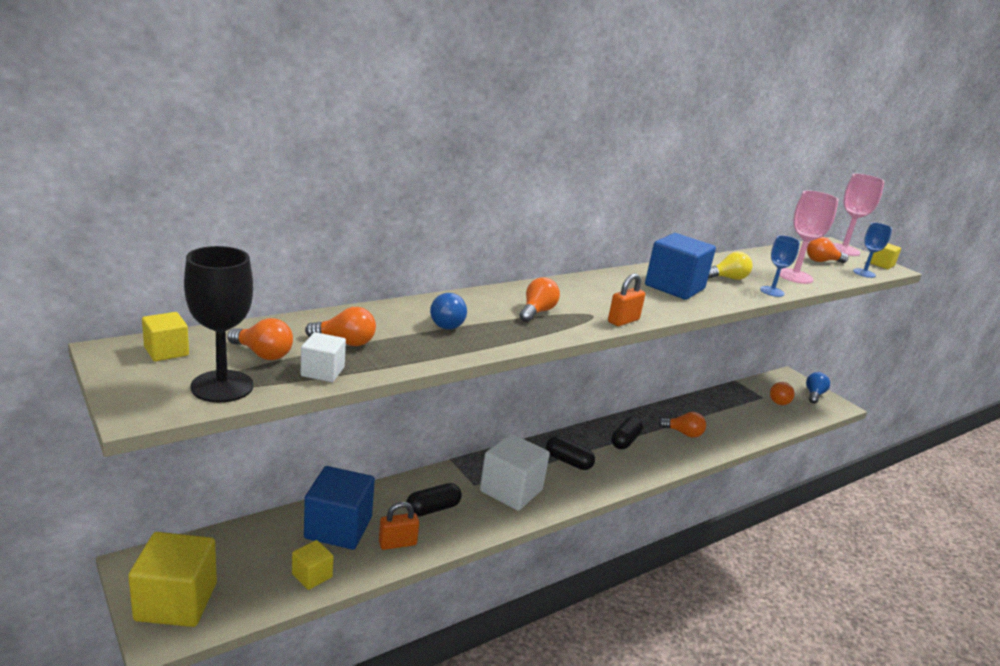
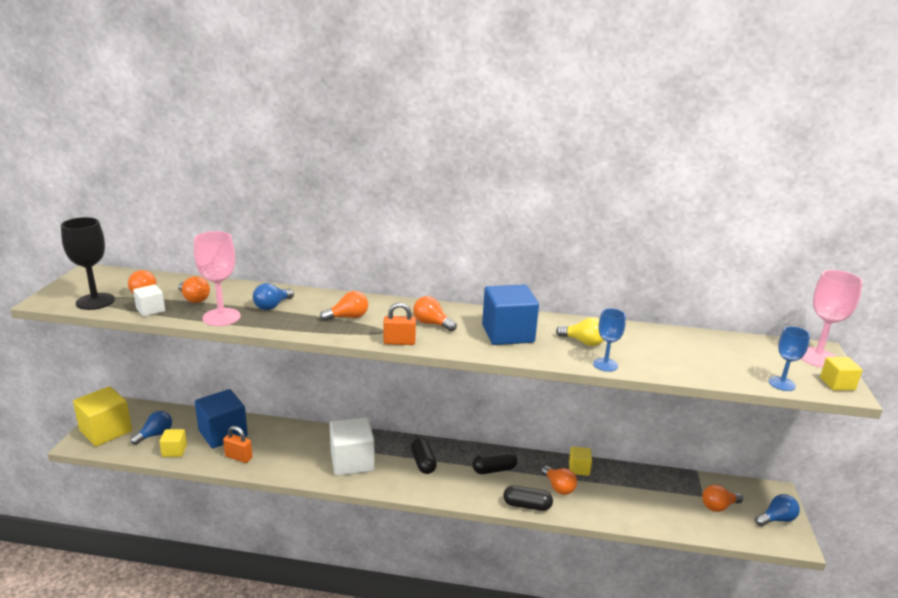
camera: 45 degrees right, 0 degrees up
(166, 351) = (108, 278): yellow cube -> yellow cube (579, 468)
(256, 571) = (155, 435): none -> blue light bulb
(433, 509) = (287, 448): black capsule -> black capsule (527, 505)
(794, 276) = (671, 361): pink goblet -> pink goblet (221, 317)
(822, 261) = (750, 359): orange light bulb -> orange light bulb (432, 324)

